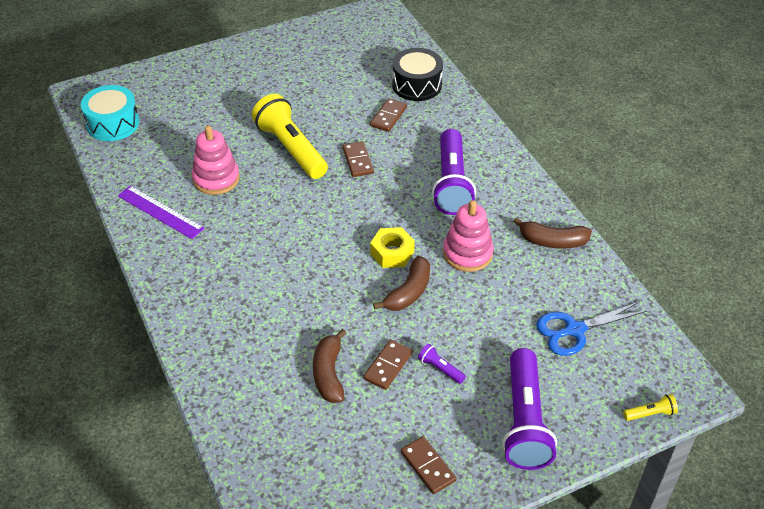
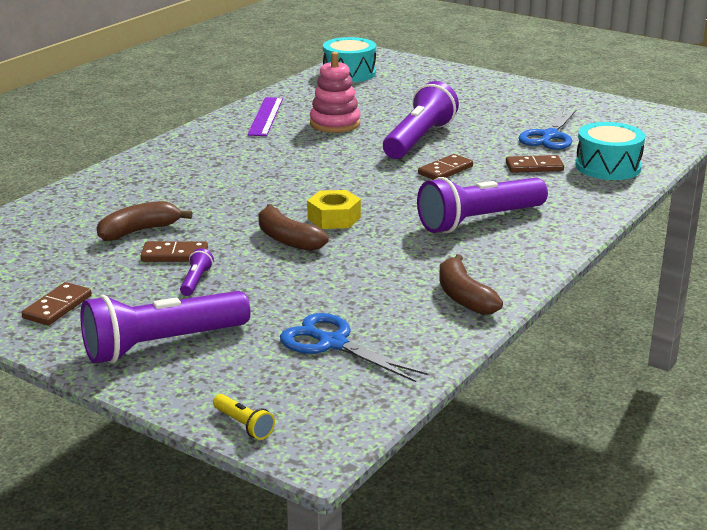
camera: 60 degrees right, 20 degrees down
(291, 149) = (418, 140): yellow flashlight -> purple flashlight
(344, 84) = (549, 136): none -> blue scissors
(408, 292) = (287, 239): brown banana -> brown banana turned 45 degrees clockwise
(416, 85) = (608, 167): black drum -> turquoise drum
(467, 253) = (381, 255): pink stacking toy -> none

